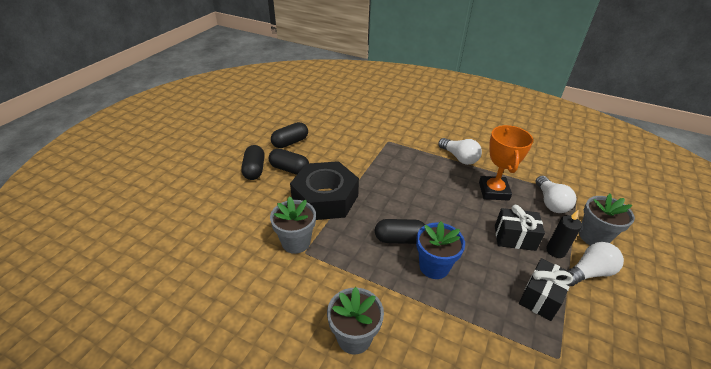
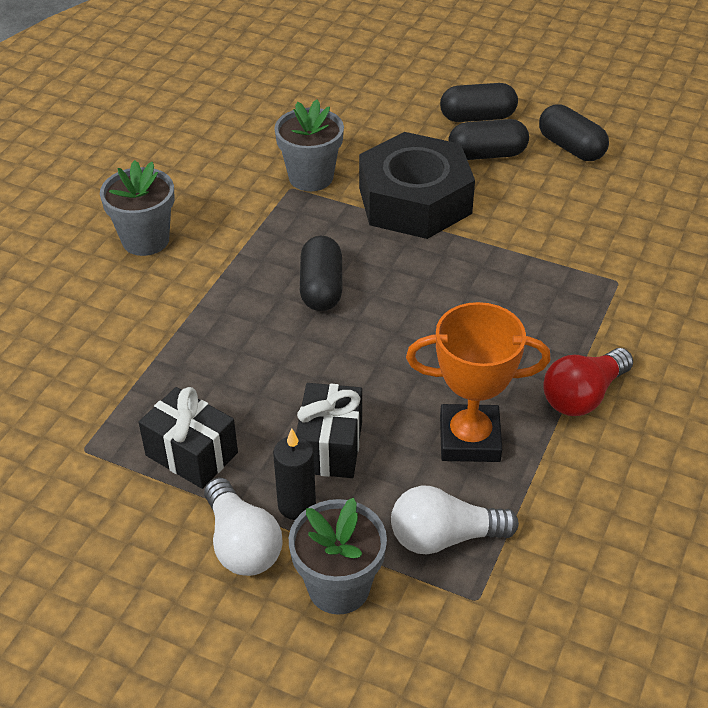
camera: 90 degrees right, 5 degrees up
(289, 169) = (487, 154): black capsule -> black capsule turned 60 degrees clockwise
(434, 266) = (261, 326): blue flower pot -> none
(459, 158) = (583, 396): white light bulb -> red light bulb

